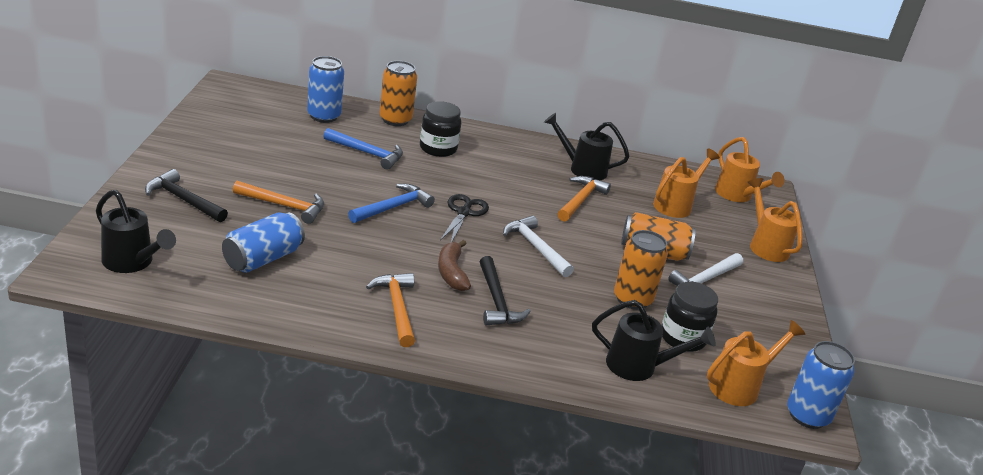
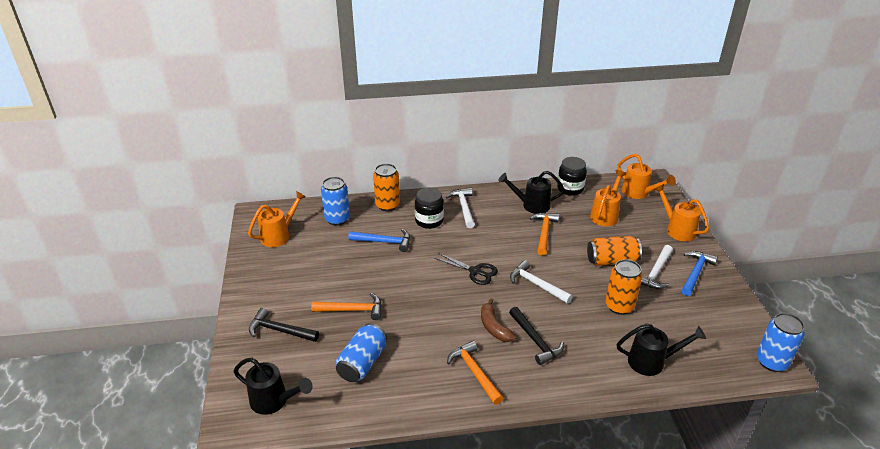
camera: 10 degrees left, 5 degrees up
(393, 207) = (426, 284): blue hammer -> blue hammer (695, 273)
(464, 213) = (475, 271): black scissors -> black scissors turned 120 degrees clockwise
(491, 148) = (463, 208): none -> white hammer
(682, 338) = (666, 327): black jar -> black jar (570, 189)
(739, 386) = (720, 354): orange watering can -> orange watering can (279, 235)

